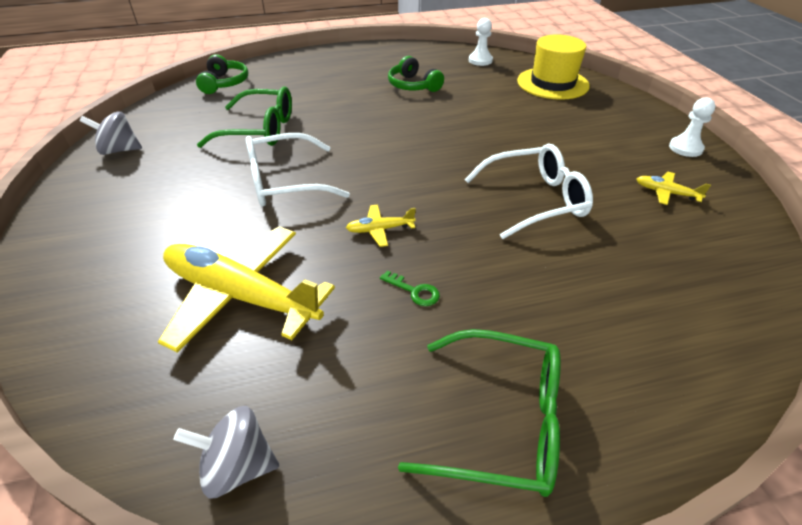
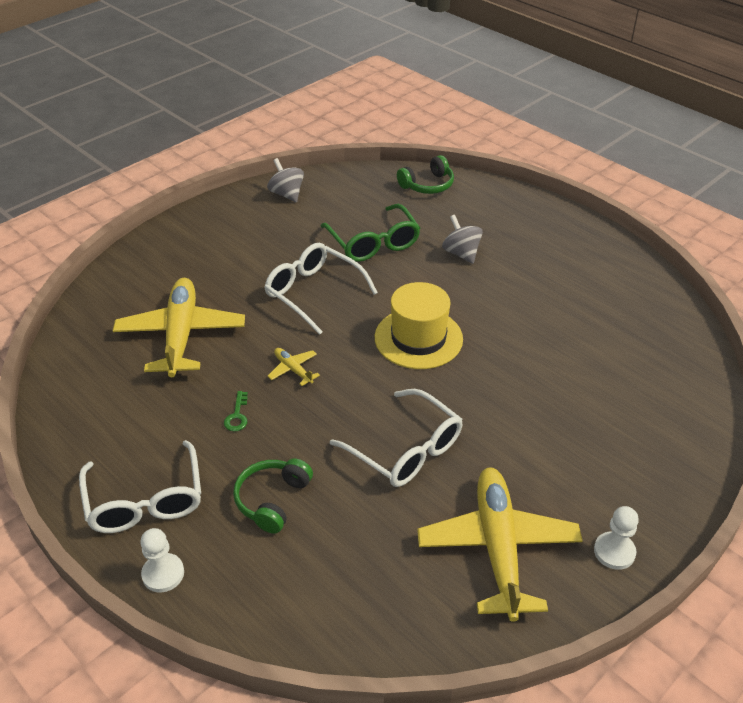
camera: 60 degrees right, 0 degrees up
(237, 466) = (62, 399): grey spinning top -> grey spinning top (461, 253)
(413, 85) = (543, 295): green headphones -> green headphones (272, 500)
(480, 60) = (660, 322): white pawn -> white pawn (163, 574)
(501, 421) = (145, 500): green glasses -> white glasses
(552, 83) = (665, 399): yellow hat -> yellow hat (418, 338)
(666, 193) = (498, 547): yellow plane -> yellow plane, size x2.38

